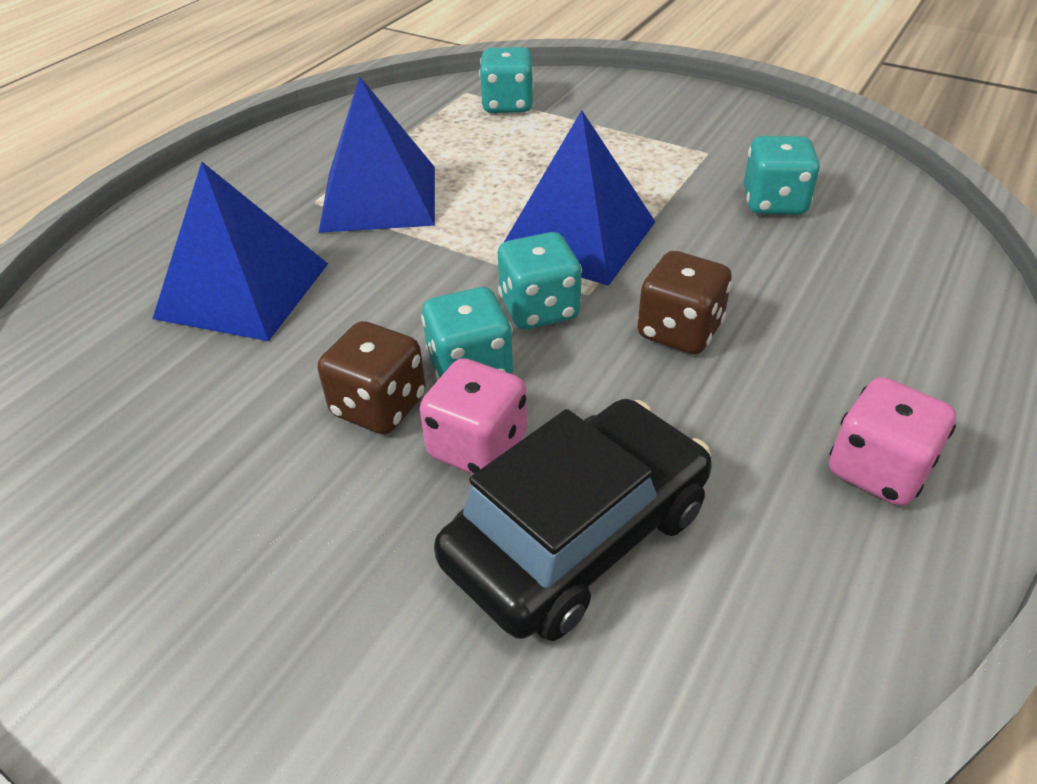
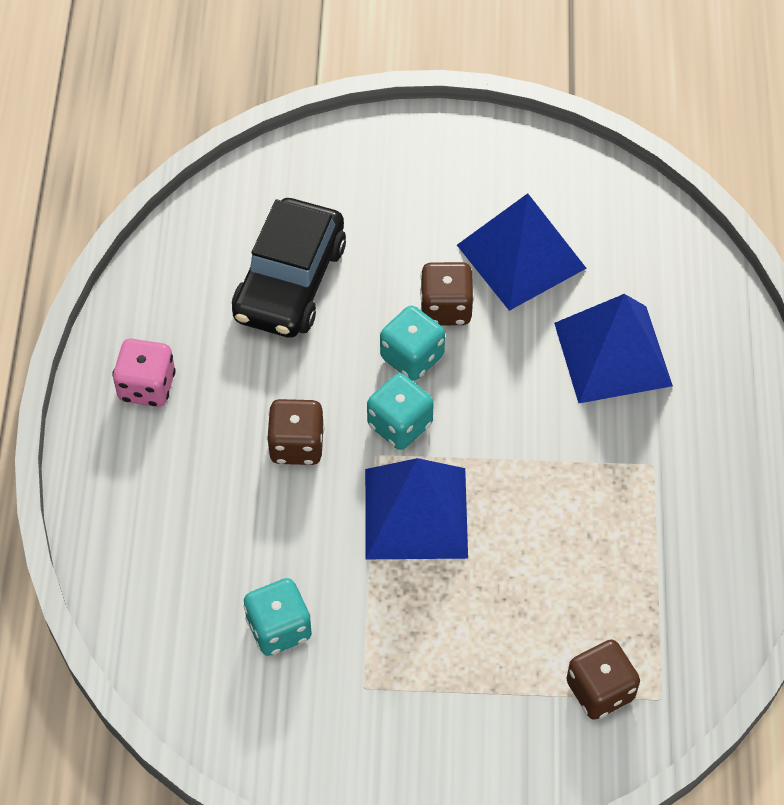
camera: 150 degrees right, 15 degrees up
(379, 198) = (604, 491): blue pyramid -> blue pyramid (521, 256)
(477, 447) = (371, 307): pink dice -> none
(507, 105) = (600, 690): turquoise dice -> brown dice

